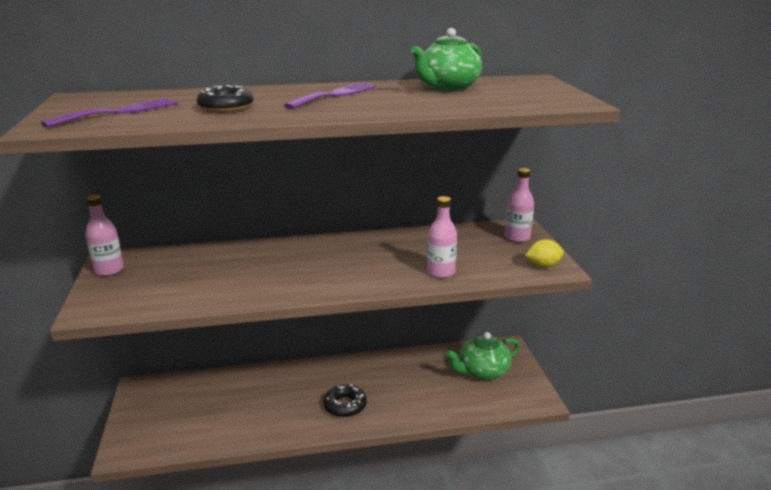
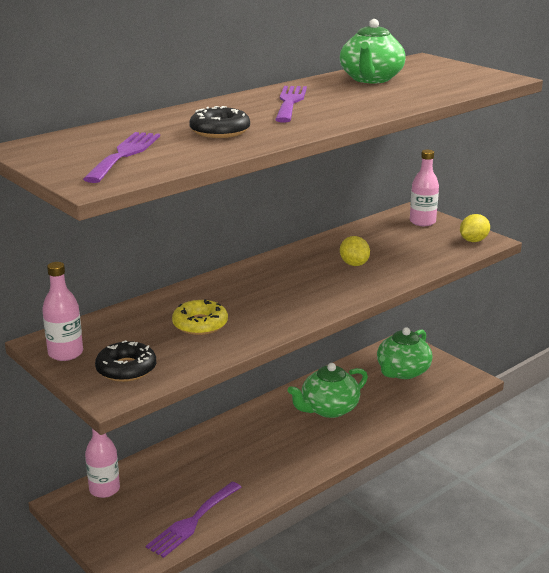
camera: 30 degrees left, 0 degrees up
(197, 437) = (192, 521): none -> purple fork
(222, 275) = (200, 324): none -> yellow donut
(345, 405) = (309, 442): black donut -> black donut (126, 369)
(388, 383) = (328, 409): none -> green teapot
(406, 259) = (354, 264): none -> yellow lemon
(440, 272) = (398, 267): pink bottle -> pink bottle (104, 489)

